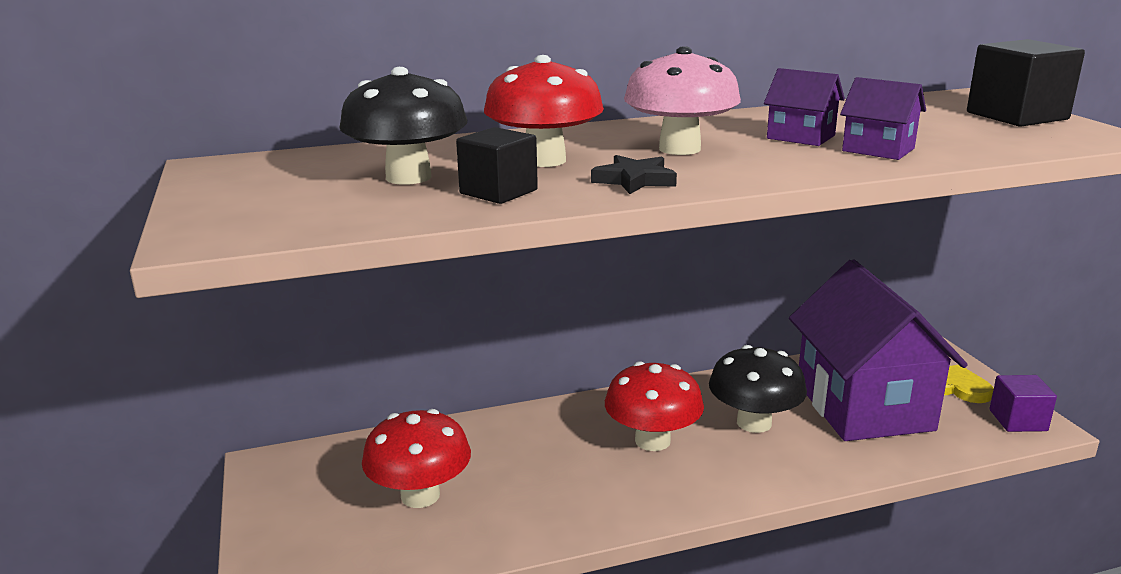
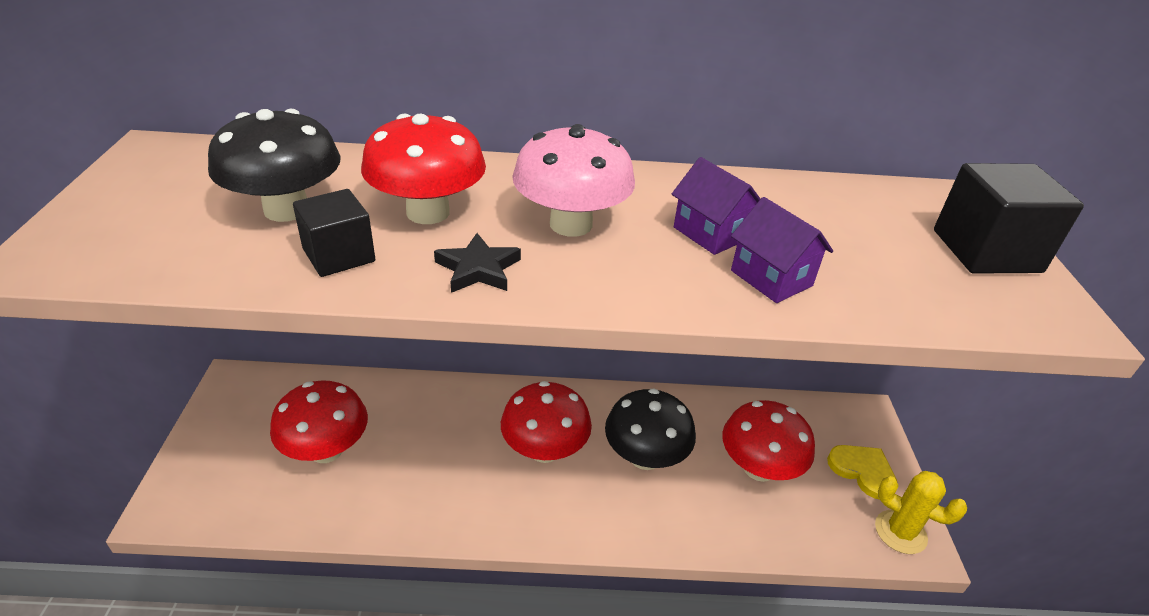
camera: 15 degrees right, 15 degrees up
(863, 406) = (759, 468): purple house -> red mushroom
(1018, 420) = (900, 532): purple cube -> yellow cactus

